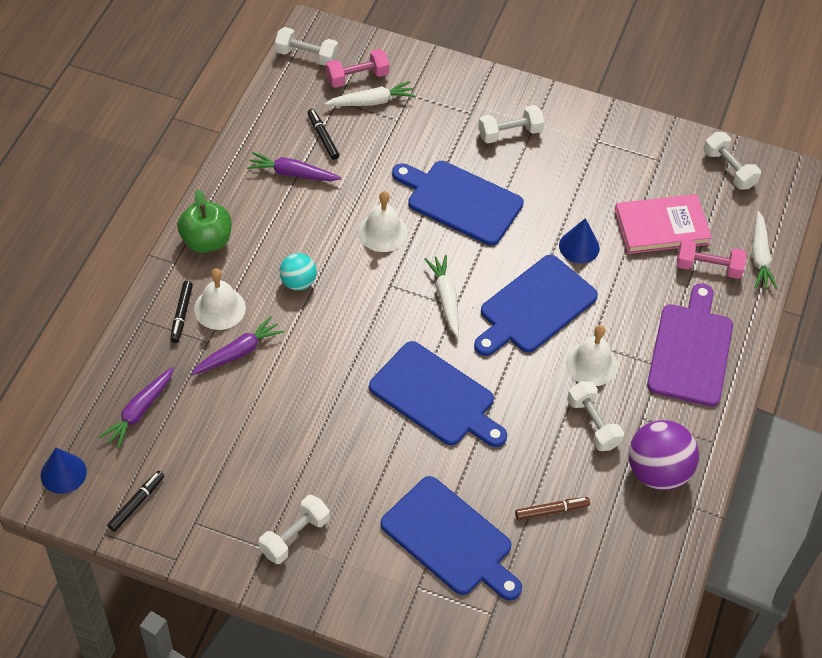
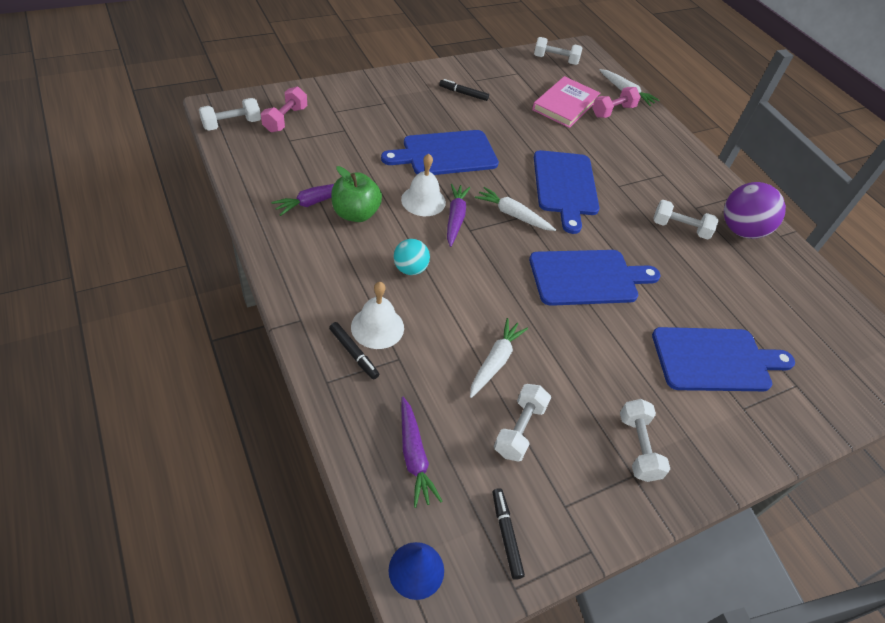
camera: 50 degrees left, 5 degrees down
(206, 241) = (307, 286): green apple -> green apple (355, 214)
(238, 352) = (431, 348): purple carrot -> purple carrot (455, 218)
(323, 137) = (307, 167): black marker -> black marker (463, 93)
(371, 102) = (314, 128): white carrot -> white carrot (495, 361)
(509, 133) = (423, 101): white dumbbell -> white dumbbell (519, 429)
(551, 511) = (732, 294): brown marker -> none
(579, 247) = (541, 139): blue cone -> none
(591, 364) = (634, 197): white bell -> none
(691, 350) = (664, 157): purple cutting board -> none

